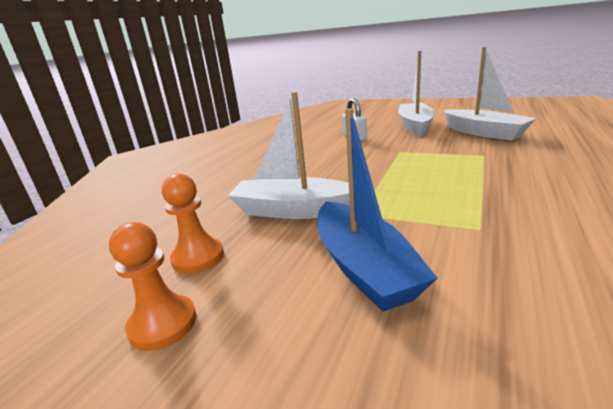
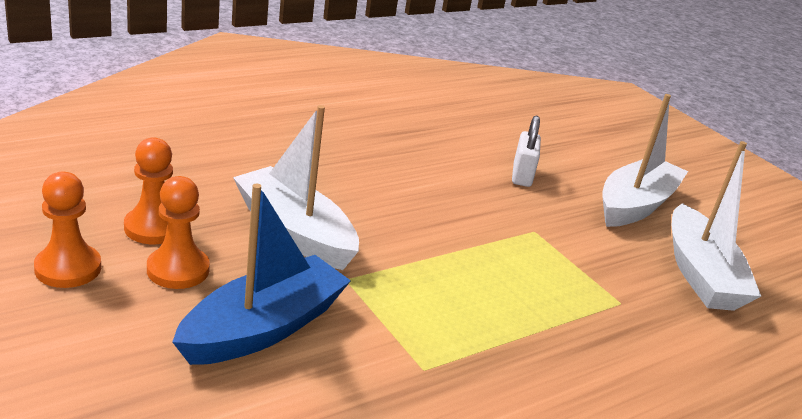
camera: 25 degrees right, 5 degrees up
(253, 271) = (178, 270): none -> orange pawn
(364, 267) = (263, 328): blue boat -> blue boat turned 150 degrees counterclockwise

